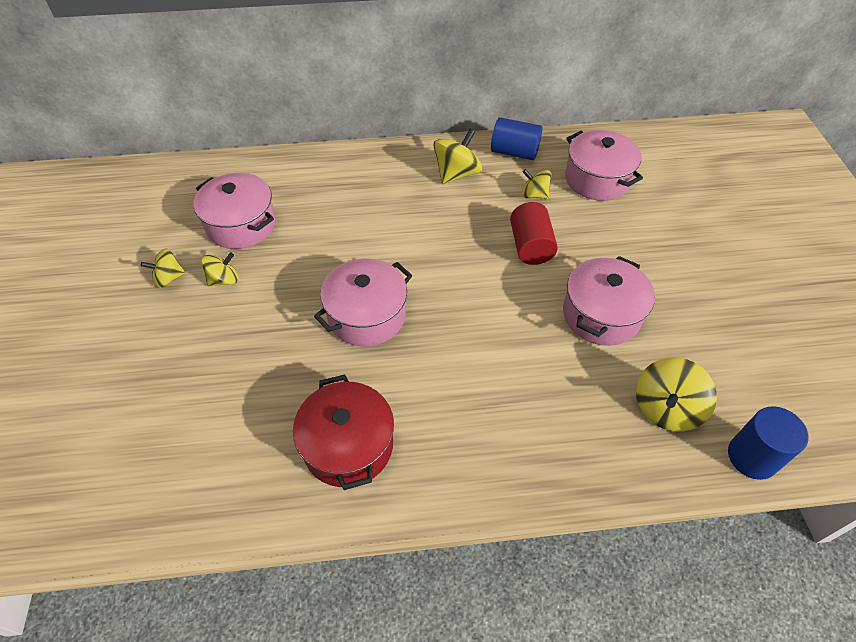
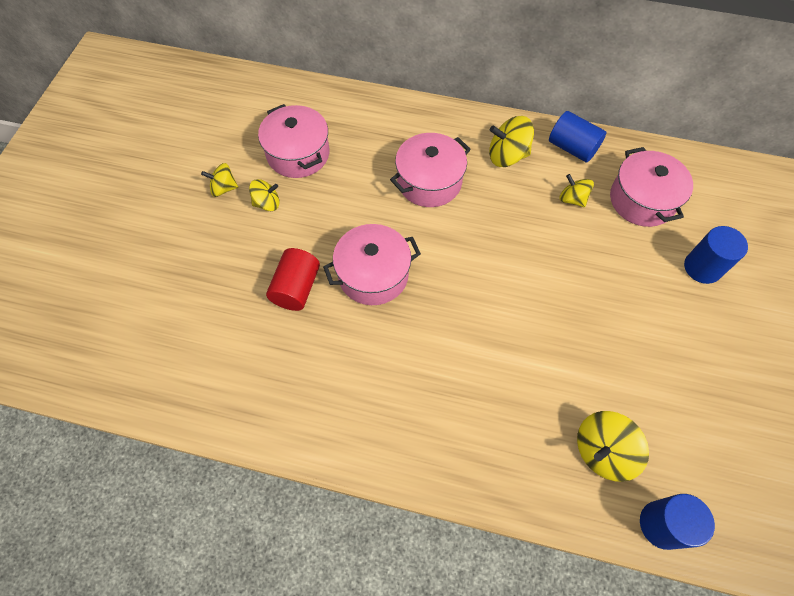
camera: 20 degrees right, 10 degrees up
(348, 445) = (315, 387): red pot -> none
(456, 174) = (507, 156): yellow spinning top -> yellow spinning top turned 150 degrees counterclockwise
(530, 246) = (546, 252): red cylinder -> red cylinder (296, 288)
(601, 315) = (583, 341): pink pot -> pink pot (429, 182)
(676, 220) = (702, 267): none -> blue cylinder

